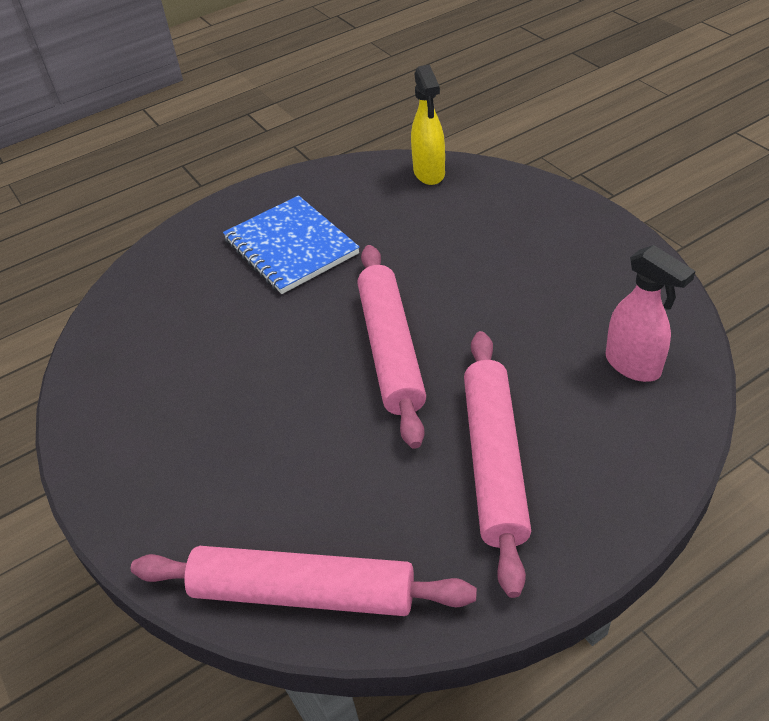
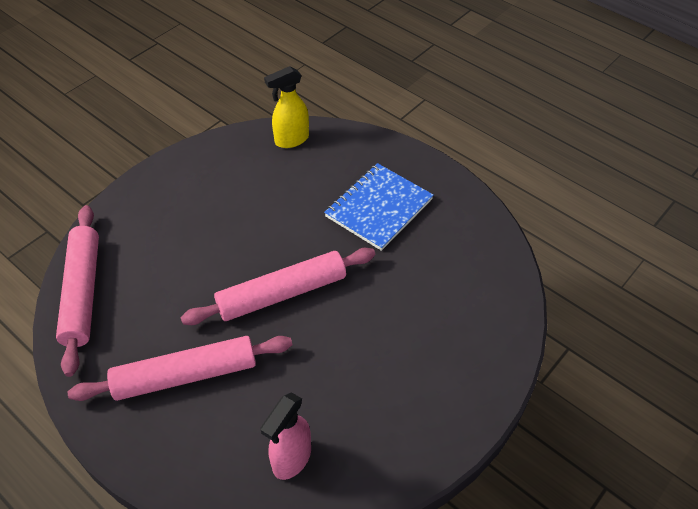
camera: 70 degrees right, 5 degrees up
(429, 173) = (500, 276): yellow spray bottle -> yellow spray bottle (291, 140)

